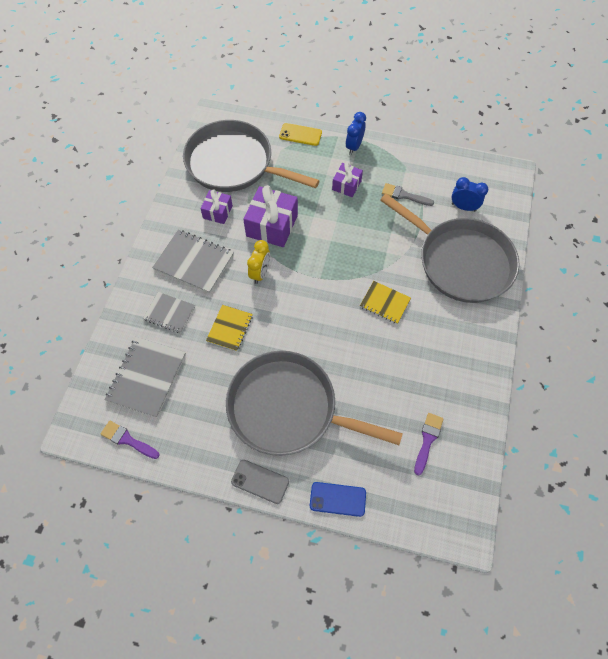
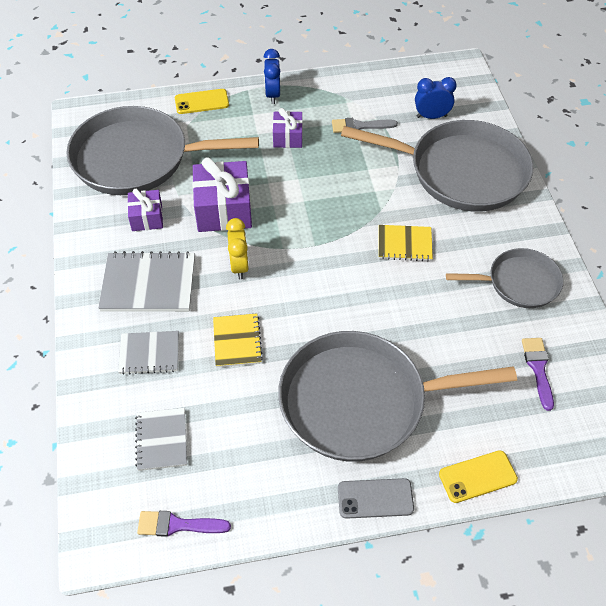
camera: 25 degrees left, 10 degrees down
(147, 377) = (162, 440): grey notebook -> grey notebook, size x0.62
(337, 499) = (477, 476): blue phone -> yellow phone
(453, 368) = (519, 283): none -> grey pan

